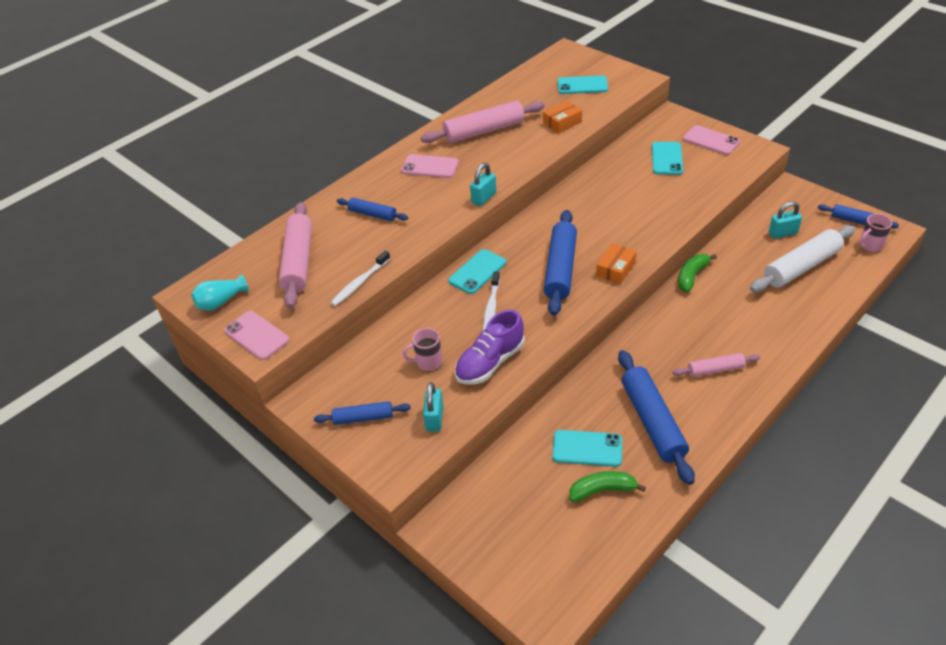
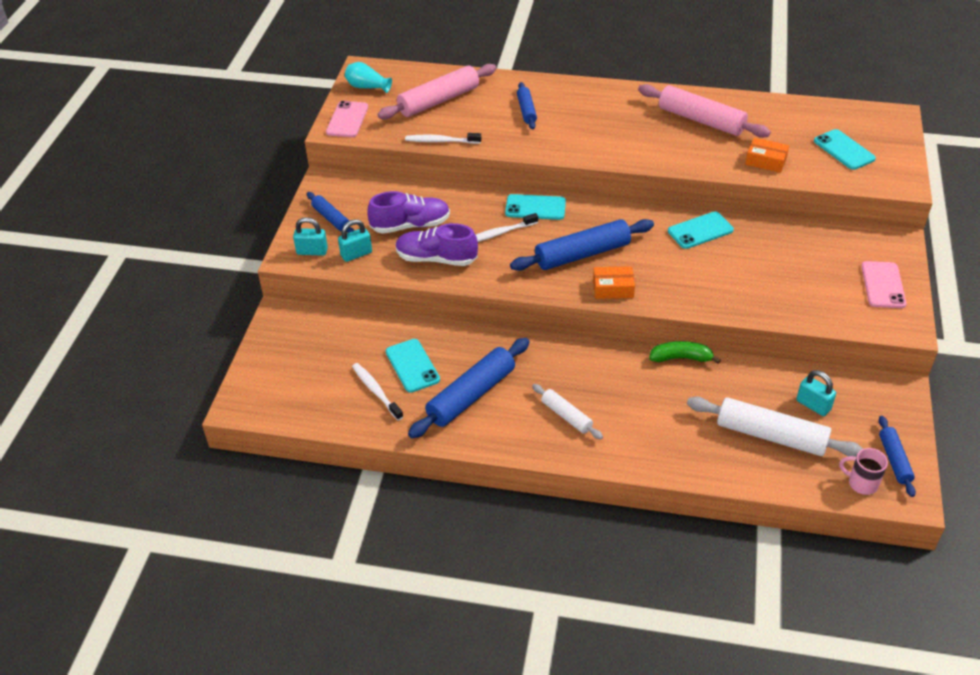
camera: 55 degrees right, 0 degrees up
(428, 362) = (410, 225): pink mug -> purple shoe
(430, 167) = (617, 112): pink phone -> none
(484, 198) = (604, 160): turquoise padlock -> turquoise padlock (312, 251)
(602, 490) = (376, 391): green banana -> white toothbrush
(667, 158) = (816, 264): turquoise phone -> turquoise phone (700, 230)
(715, 369) = (566, 416): pink rolling pin -> white rolling pin

